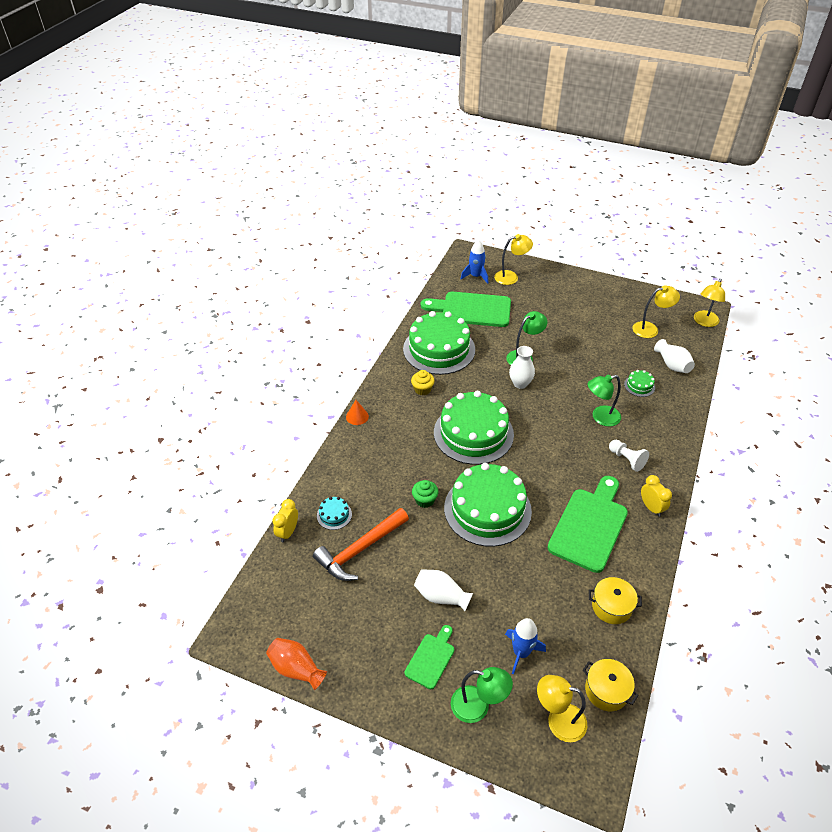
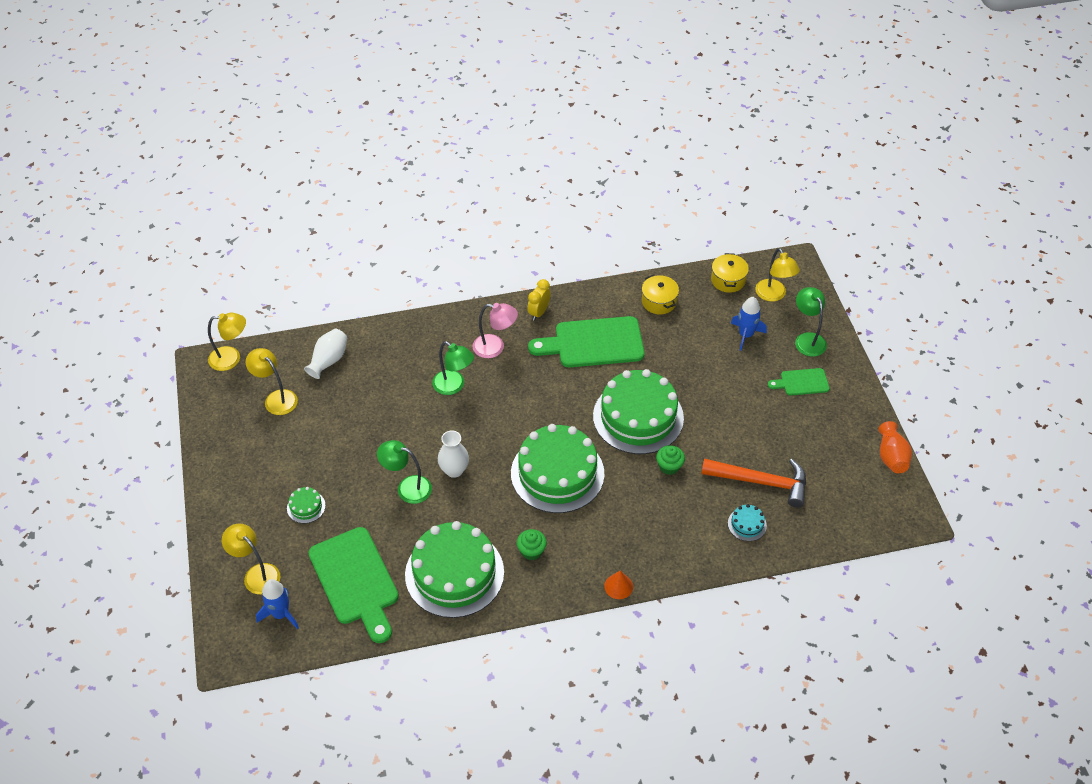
camera: 125 degrees left, 5 degrees up
(288, 532) = (796, 547): yellow clock -> none
(422, 389) = (531, 551): yellow cupcake -> green cupcake
(441, 596) = (748, 403): white vase -> none
(626, 459) = (495, 347): white pawn -> pink lamp
(639, 386) = (382, 374): green cake -> green cake (306, 507)

